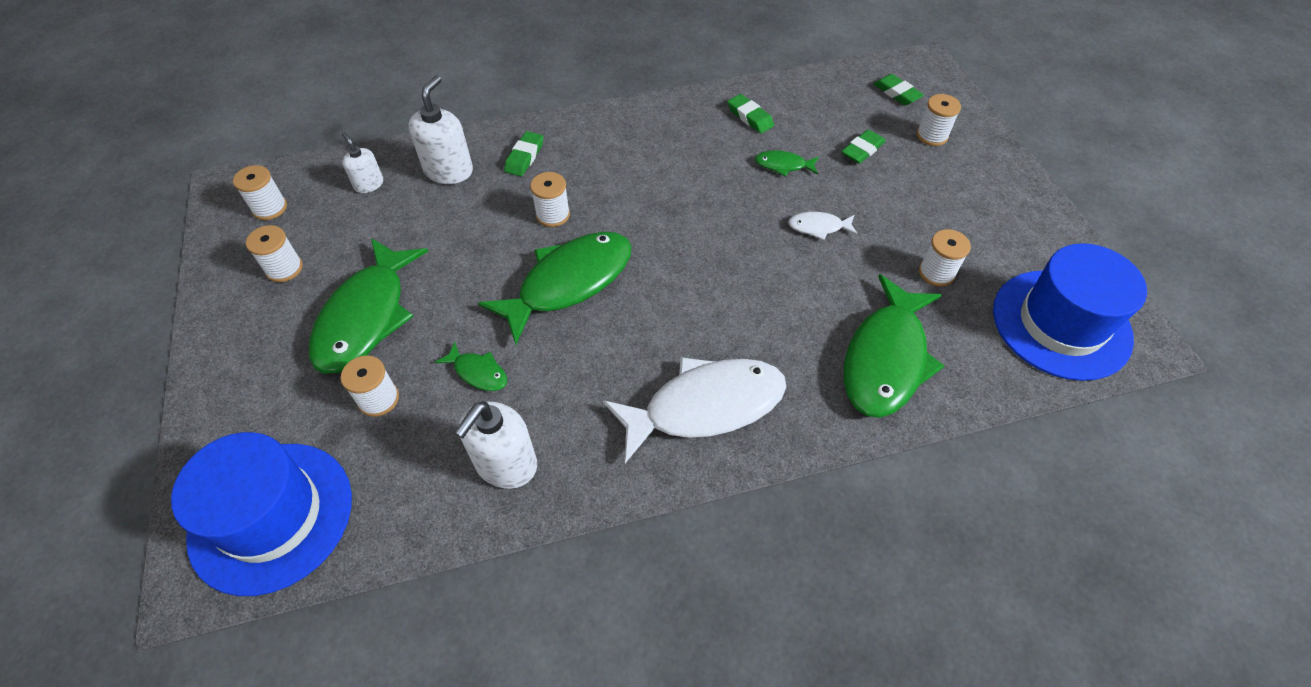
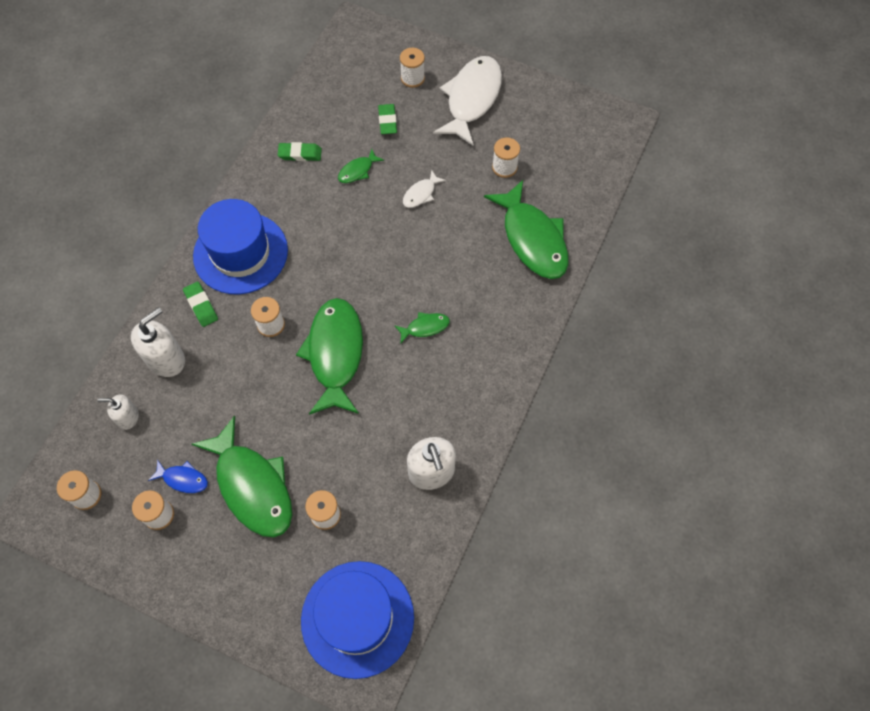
camera: 50 degrees left, 10 degrees up
(335, 261) = (183, 479): none -> blue fish
(449, 170) = (166, 359): white soap dispenser -> white soap dispenser turned 75 degrees clockwise
(478, 372) = (356, 447): green fish -> green fish (425, 327)
(705, 406) = (483, 347): white fish -> white fish (471, 99)
(897, 93) = (362, 63): green eraser -> none
(1061, 324) = (584, 144): blue hat -> blue hat (240, 253)

